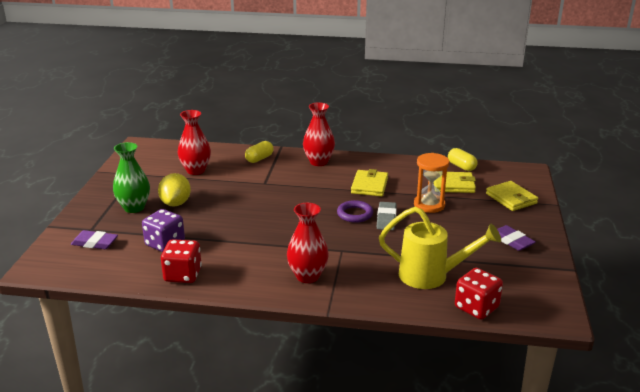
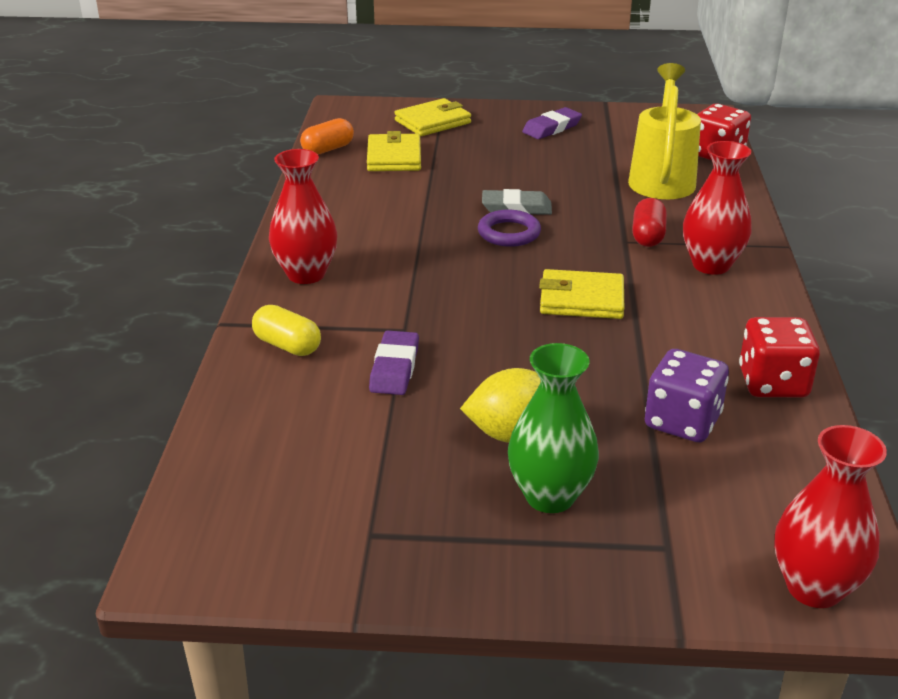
camera: 95 degrees left, 5 degrees up
(95, 243) = (721, 525): purple eraser -> purple eraser (394, 368)
(196, 170) = (348, 430): red vase -> red vase (814, 588)
(347, 259) = (648, 236): none -> red capsule
(369, 185) = (404, 222): yellow wallet -> yellow wallet (581, 300)
(429, 205) = (464, 176): orange hourglass -> none
(461, 166) = (328, 149): yellow capsule -> orange capsule

